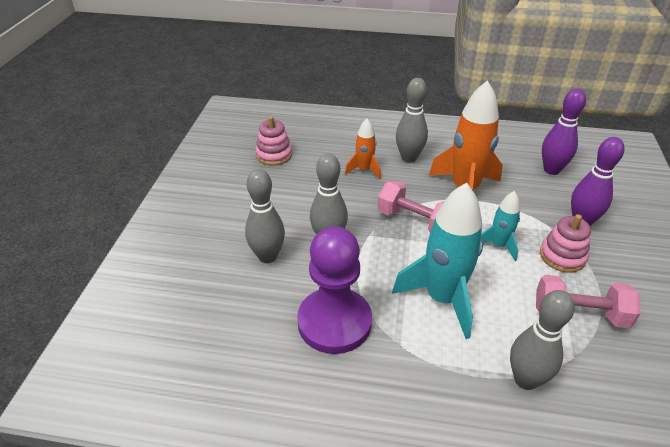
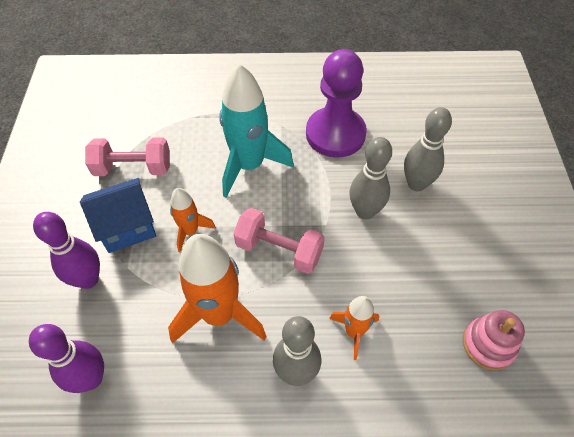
camera: 170 degrees right, 15 degrees up
(498, 245) = (190, 231): turquoise rocket -> orange rocket
(525, 379) = (190, 115): grey bowling pin -> none
(562, 256) = (127, 227): pink stacking toy -> blue house

